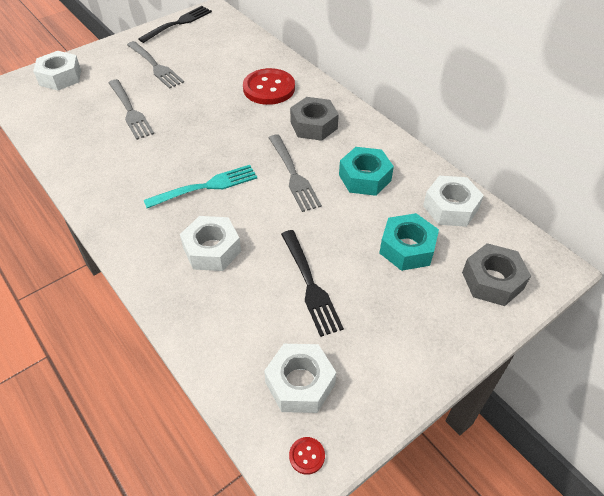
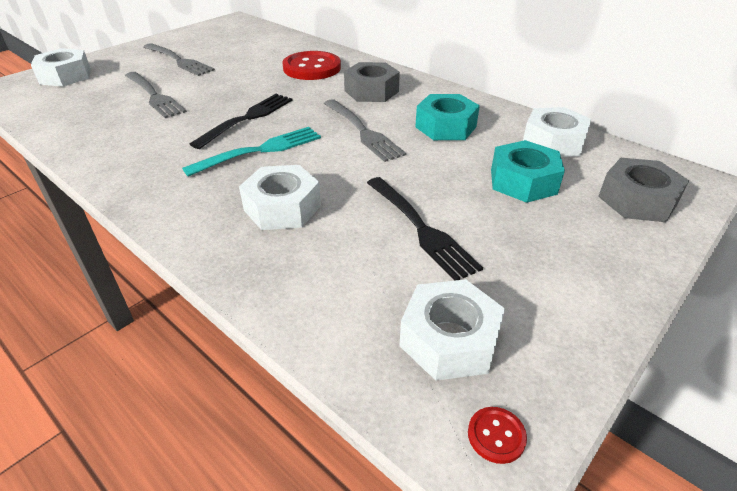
camera: 10 degrees left, 10 degrees down
(178, 24) = (199, 30): black fork -> black fork (247, 119)

